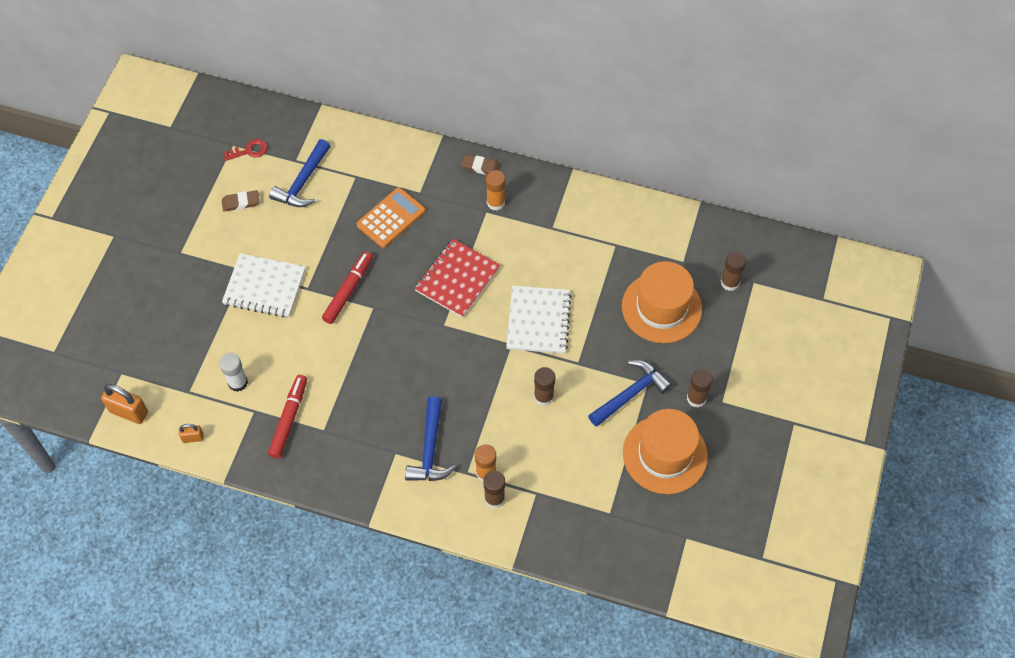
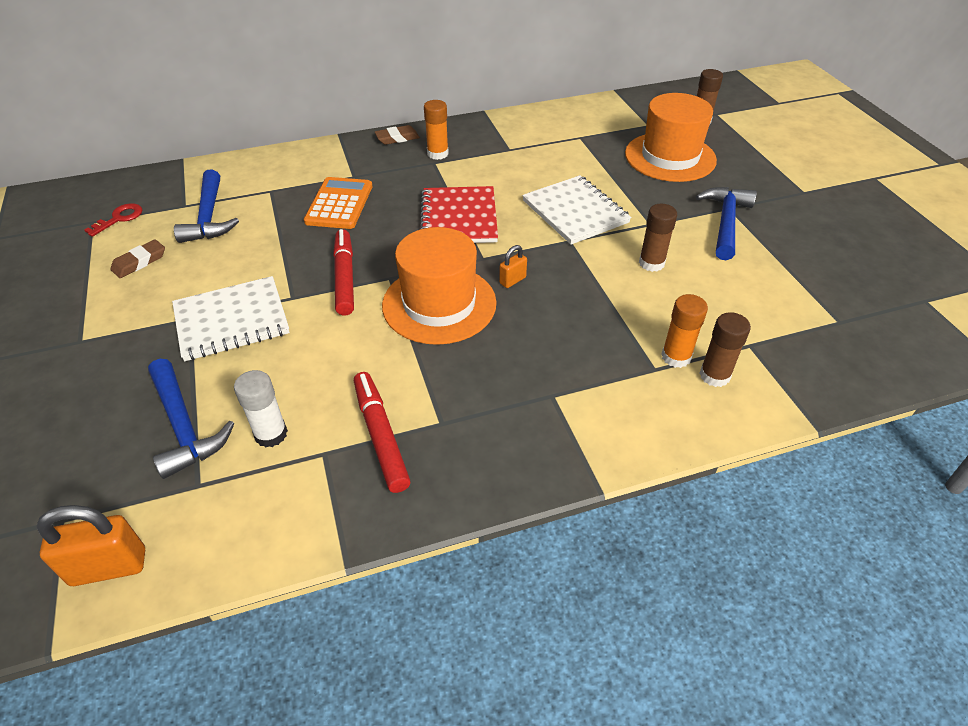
camera: 35 degrees left, 15 degrees down
(193, 438) = (249, 540): orange padlock -> orange padlock (512, 280)
(430, 449) = (591, 370): blue hammer -> blue hammer (184, 427)
(665, 454) = (815, 249): orange hat -> orange hat (439, 304)
(696, 398) = (782, 199): brown glue stick -> none

